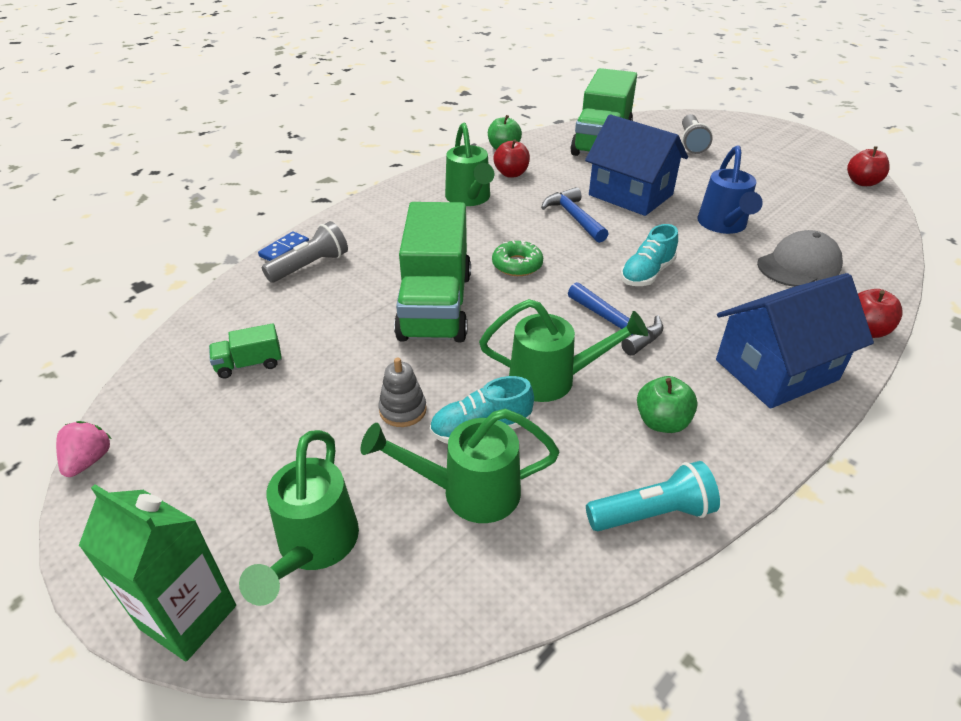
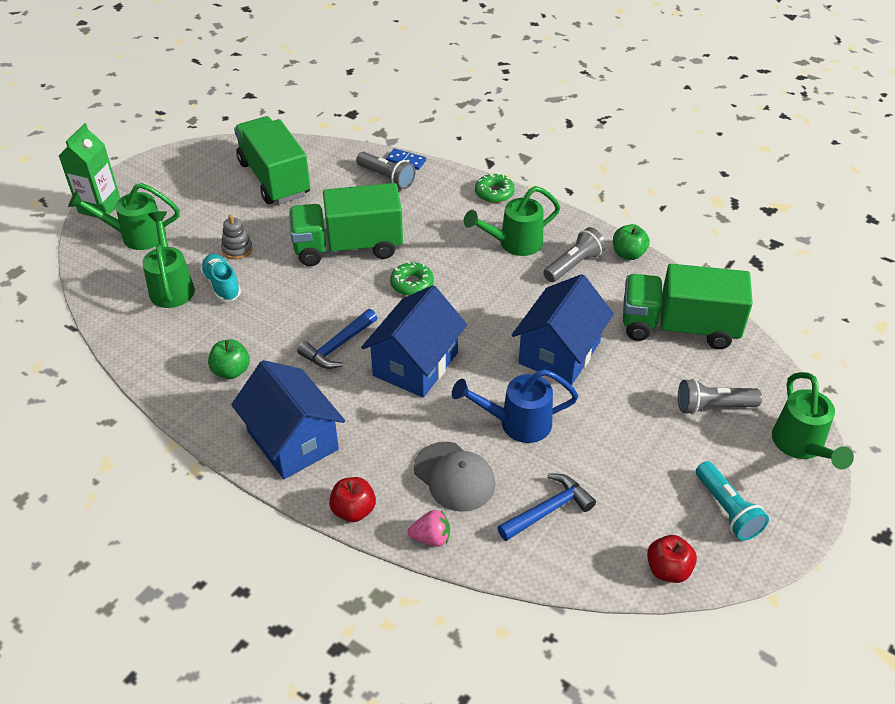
camera: 80 degrees right, 5 degrees up
(89, 461) = (194, 147): pink strawberry -> pink strawberry (431, 538)
(249, 364) = (274, 179): green truck -> green truck, size x2.41
(381, 200) = (494, 193): none -> green donut
(511, 174) = (574, 265): red apple -> grey flashlight
(552, 379) = (271, 314): green watering can -> green watering can (801, 446)
(573, 217) = (501, 313): blue hammer -> blue hammer (548, 510)
(647, 273) = (415, 364): turquoise shoe -> blue house
(652, 513) = (153, 365): turquoise flashlight -> turquoise flashlight (727, 510)

